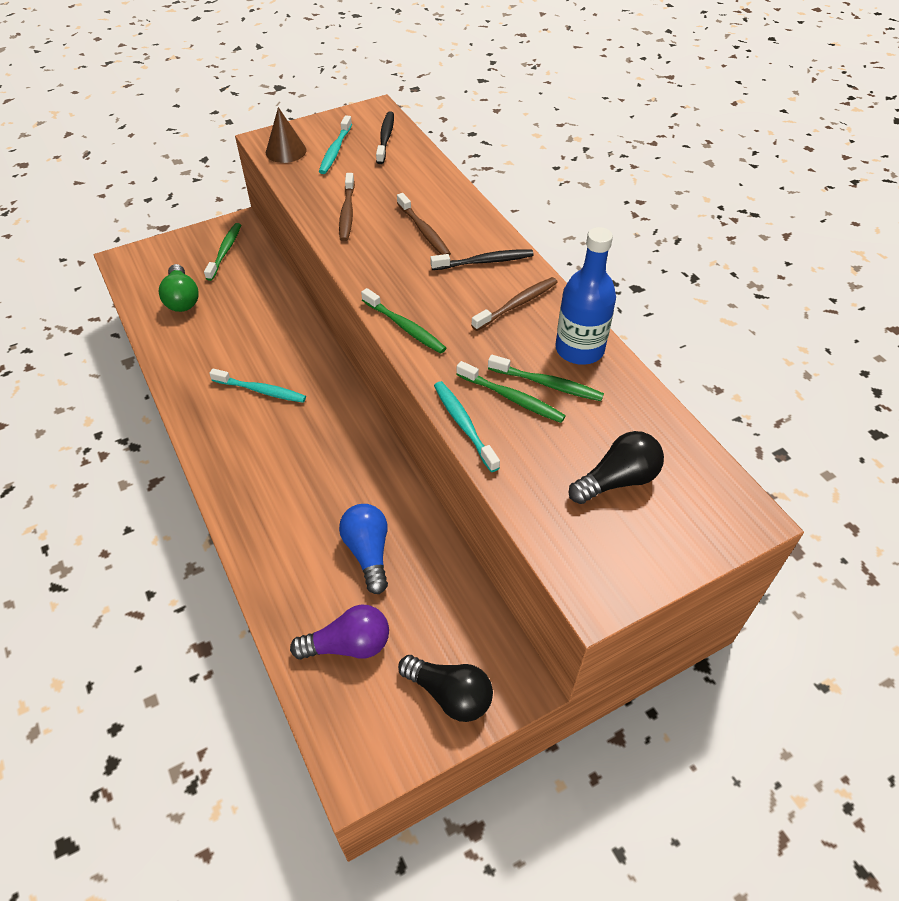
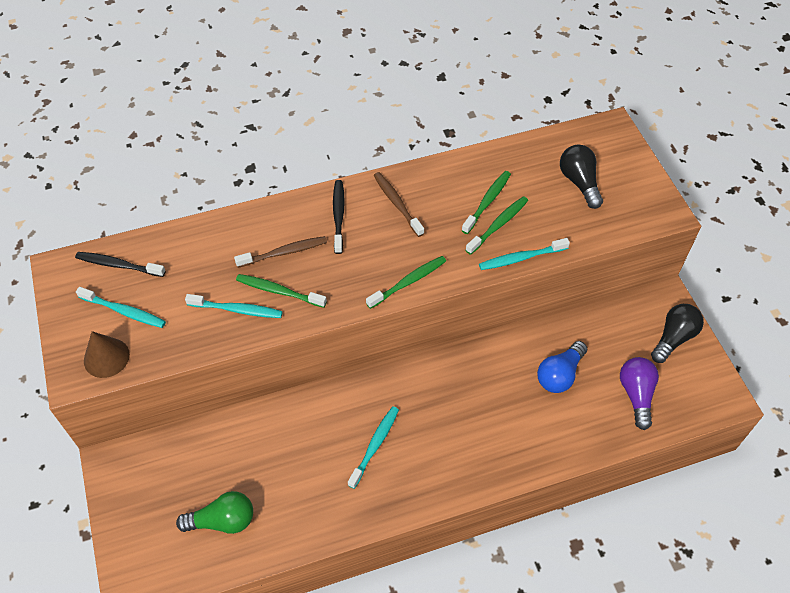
camera: 80 degrees left, 5 degrees up
(225, 251) = (154, 476): green toothbrush -> green toothbrush (279, 291)
(347, 213) = (237, 310): brown toothbrush -> turquoise toothbrush
(368, 552) = (560, 374): blue light bulb -> blue light bulb turned 45 degrees counterclockwise
(579, 349) = (455, 176): blue bottle -> none

